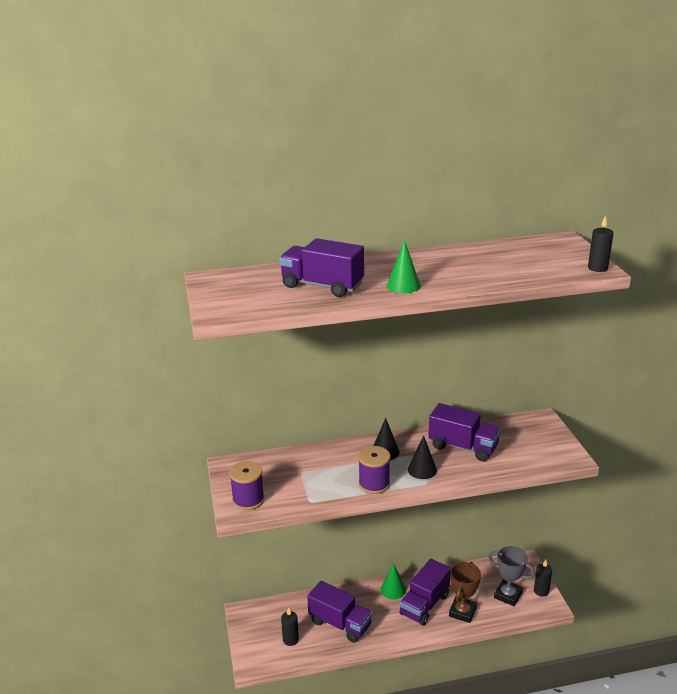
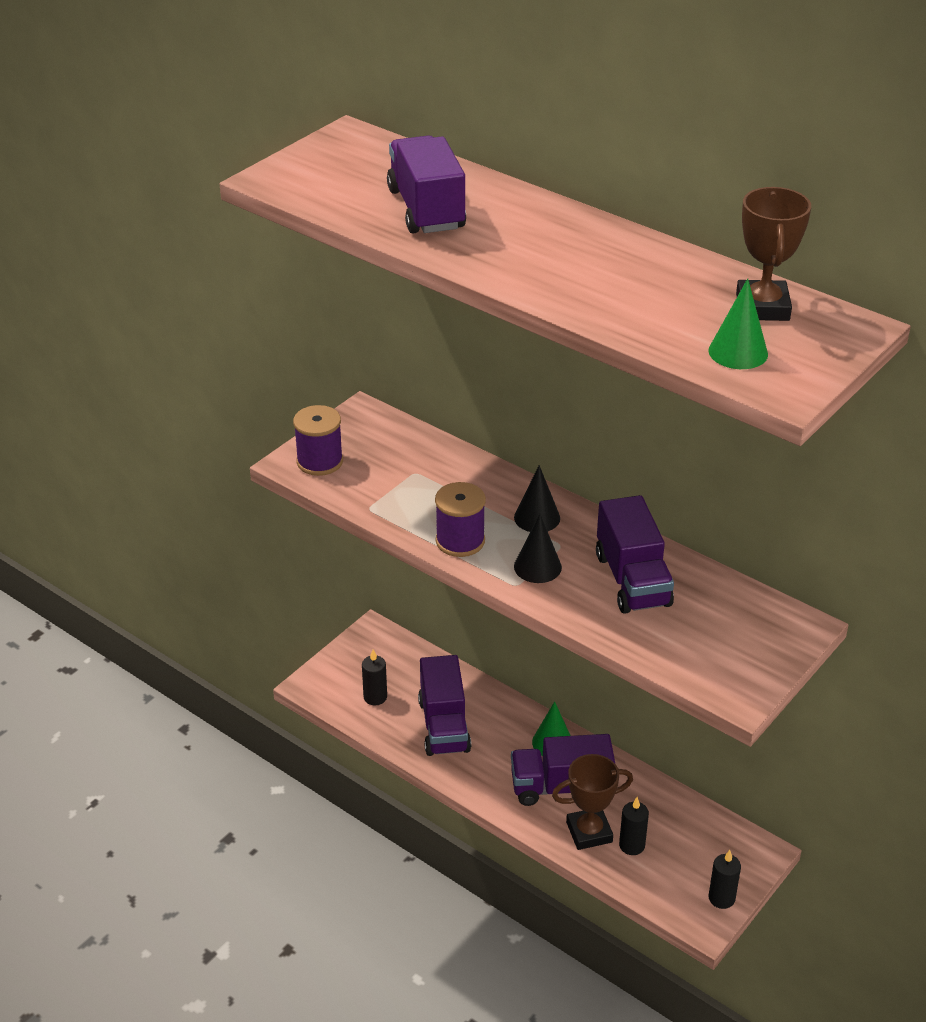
camera: 50 degrees right, 10 degrees up
(403, 285) = (504, 261): green cone -> green cone (738, 352)
(508, 595) = (672, 865): grey trophy -> none
(524, 249) = (762, 307): none -> brown trophy
(597, 268) = (787, 388): black candle -> black candle (632, 845)

